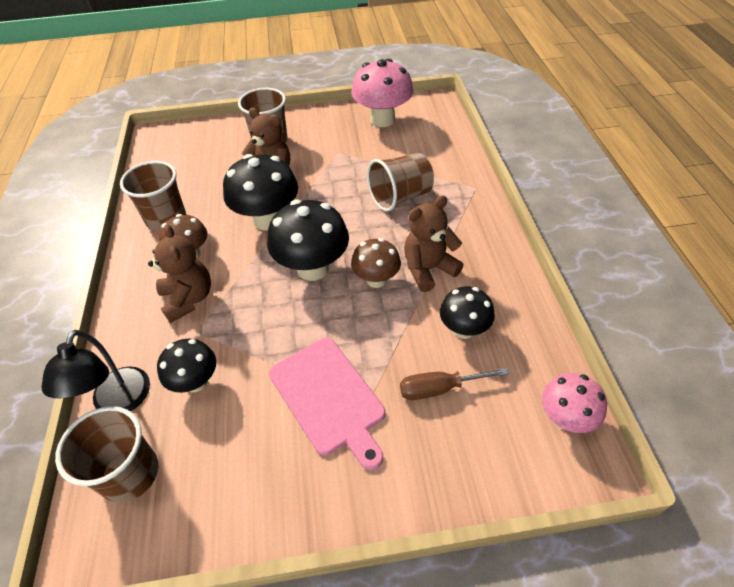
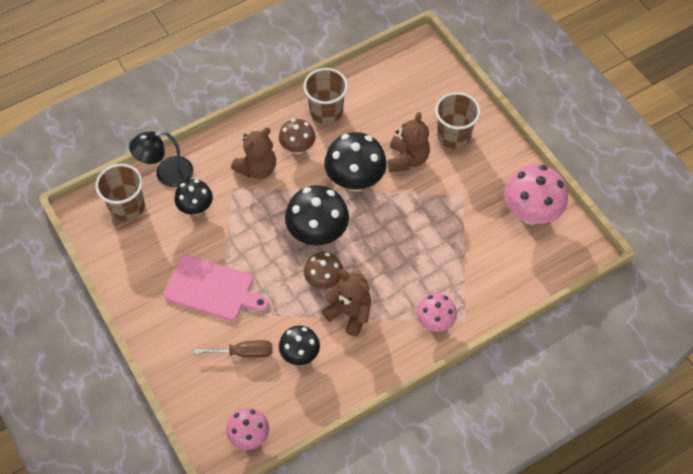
camera: 65 degrees right, 10 degrees up
(329, 398) = (212, 289): pink cutting board -> pink cutting board turned 105 degrees counterclockwise
(400, 197) = (425, 266): brown cup -> none
(439, 388) = (244, 353): brown screwdriver -> brown screwdriver turned 120 degrees clockwise
(467, 207) = (435, 322): none -> pink mushroom

